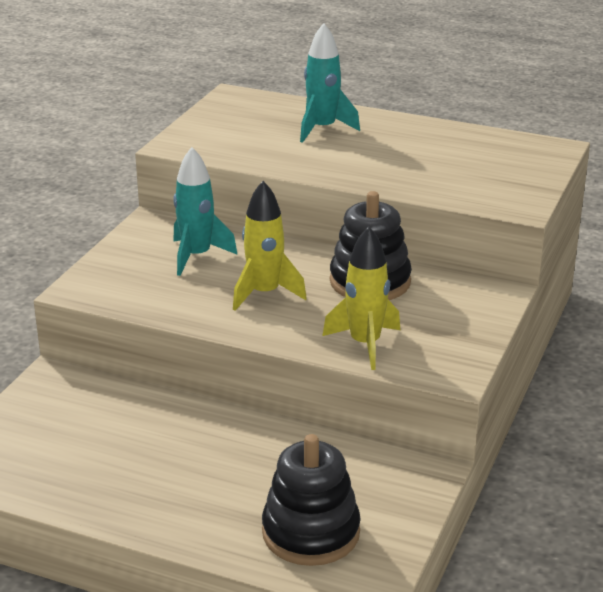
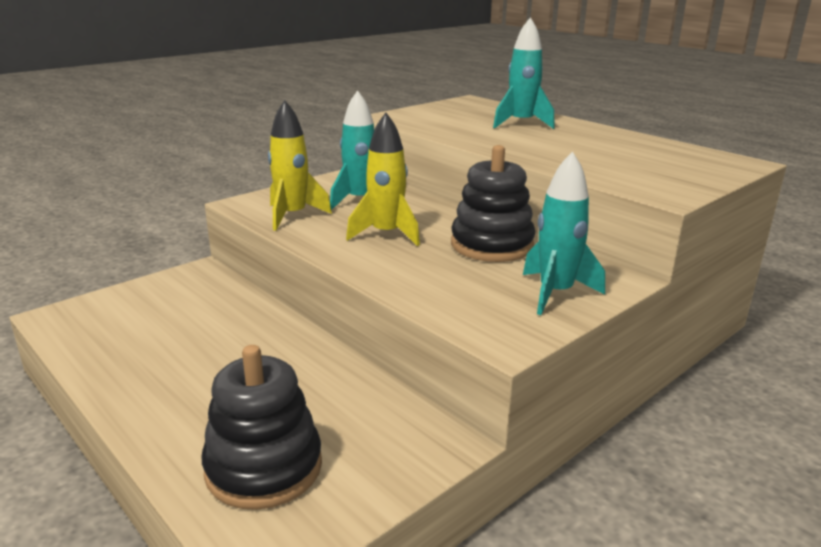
camera: 25 degrees right, 5 degrees down
(365, 344) = (437, 291): yellow rocket -> yellow rocket (292, 216)
(460, 320) = (555, 293): none -> turquoise rocket

